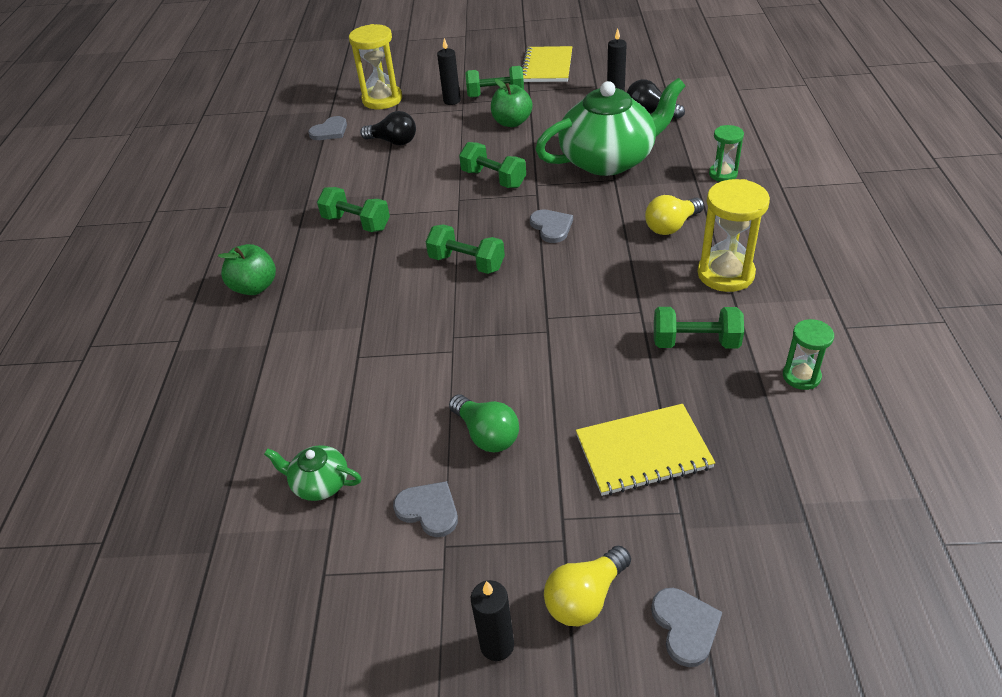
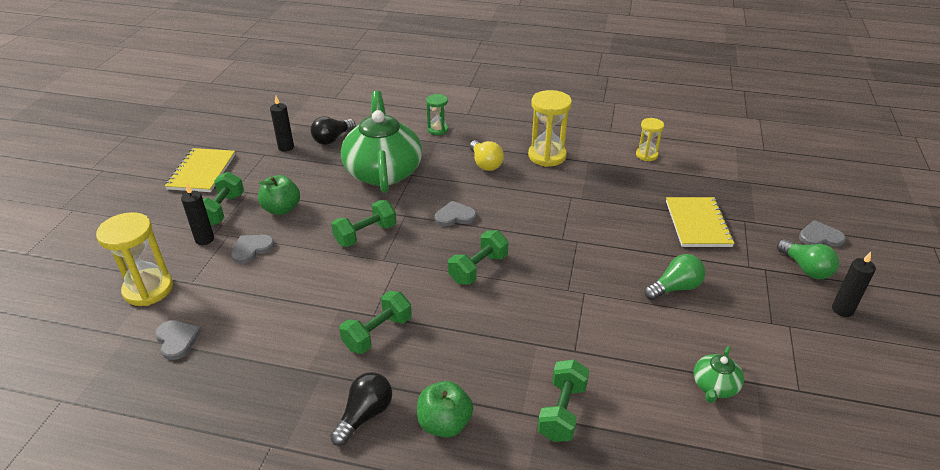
camera: 80 degrees left, 5 degrees down
(393, 141) = (247, 290): black light bulb -> black light bulb (365, 415)
(429, 510) = (741, 326): grey heart -> grey heart (252, 249)
(547, 66) = (202, 172): yellow notebook -> yellow notebook turned 75 degrees clockwise
(585, 597) = (805, 268): yellow light bulb -> green light bulb
(695, 342) = (608, 183): green dumbbell -> green dumbbell (562, 411)
(801, 376) = (646, 155): green hourglass -> yellow hourglass

